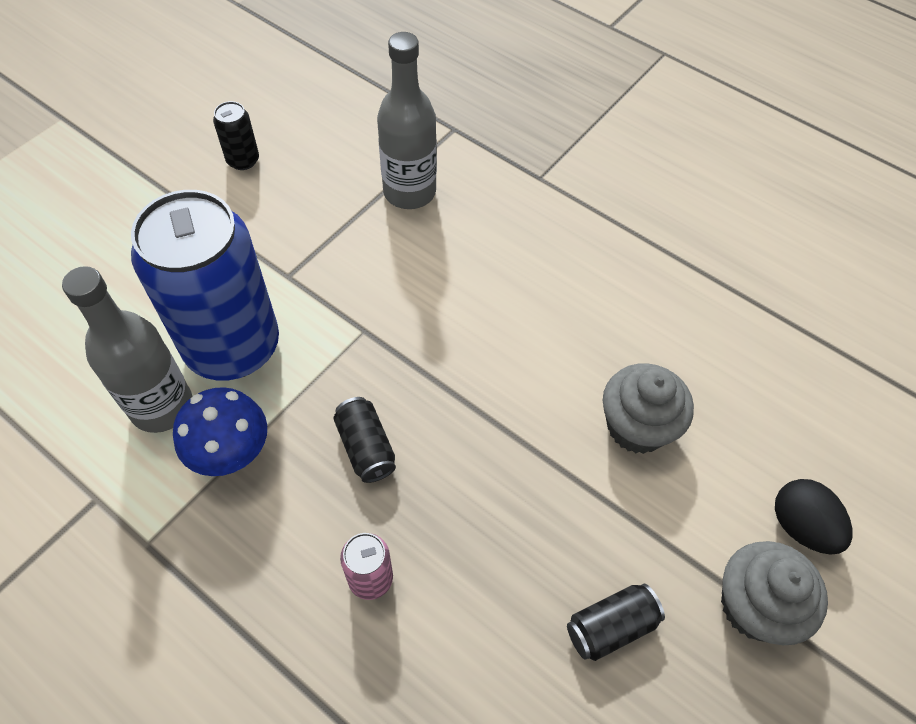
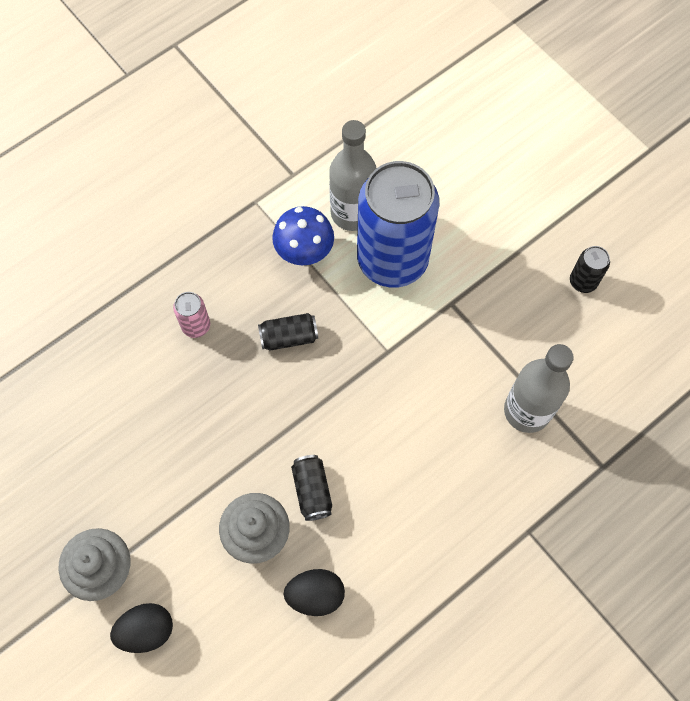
camera: 105 degrees right, 10 degrees up
(610, 626) = (121, 467): black can -> black can (312, 491)
(680, 351) = (315, 595): none -> black egg

